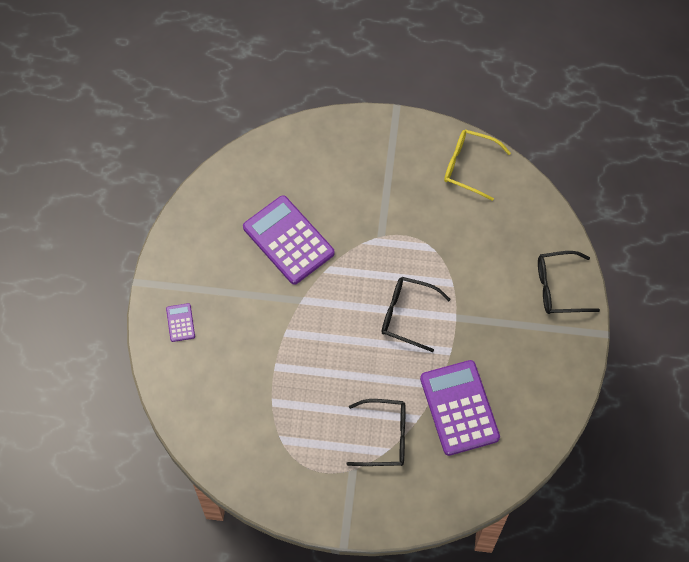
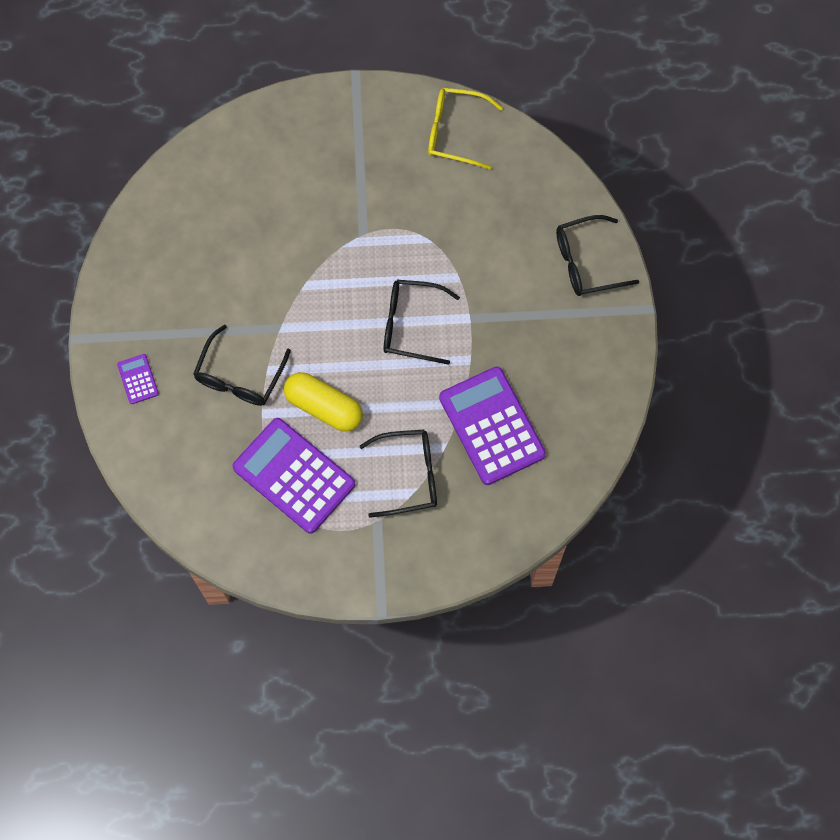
camera: 10 degrees left, 5 degrees up
(262, 334) = (239, 376): none -> black glasses
(288, 240) = (252, 257): purple calculator -> purple calculator (294, 476)
(325, 370) = (324, 407): none -> yellow capsule

